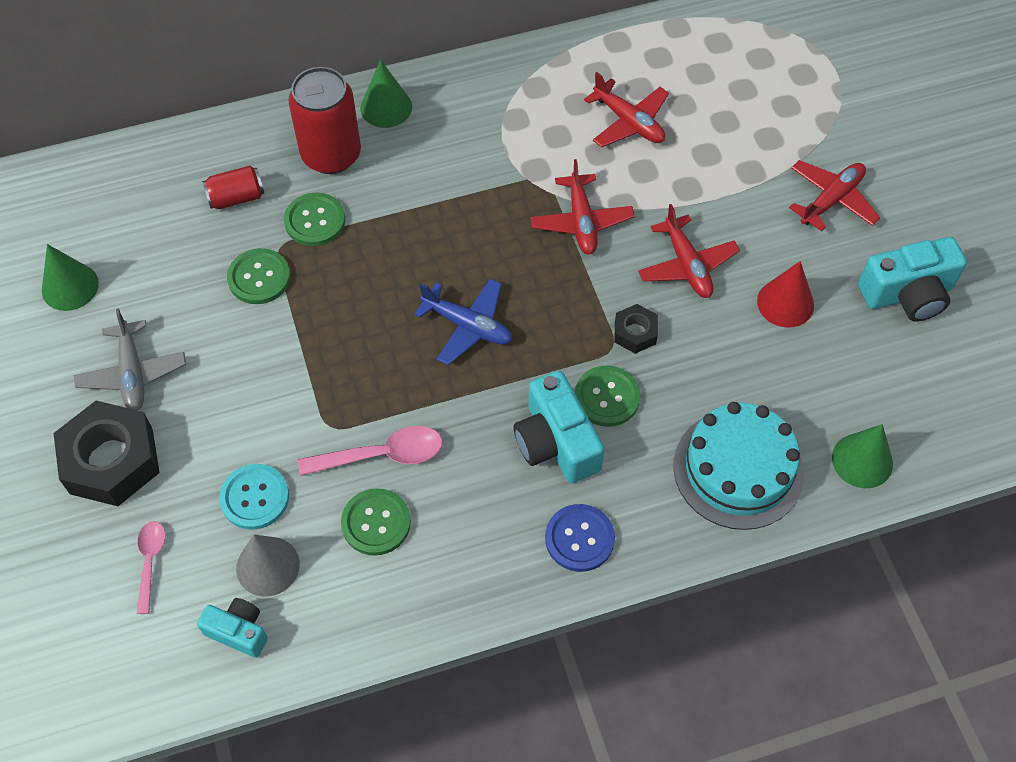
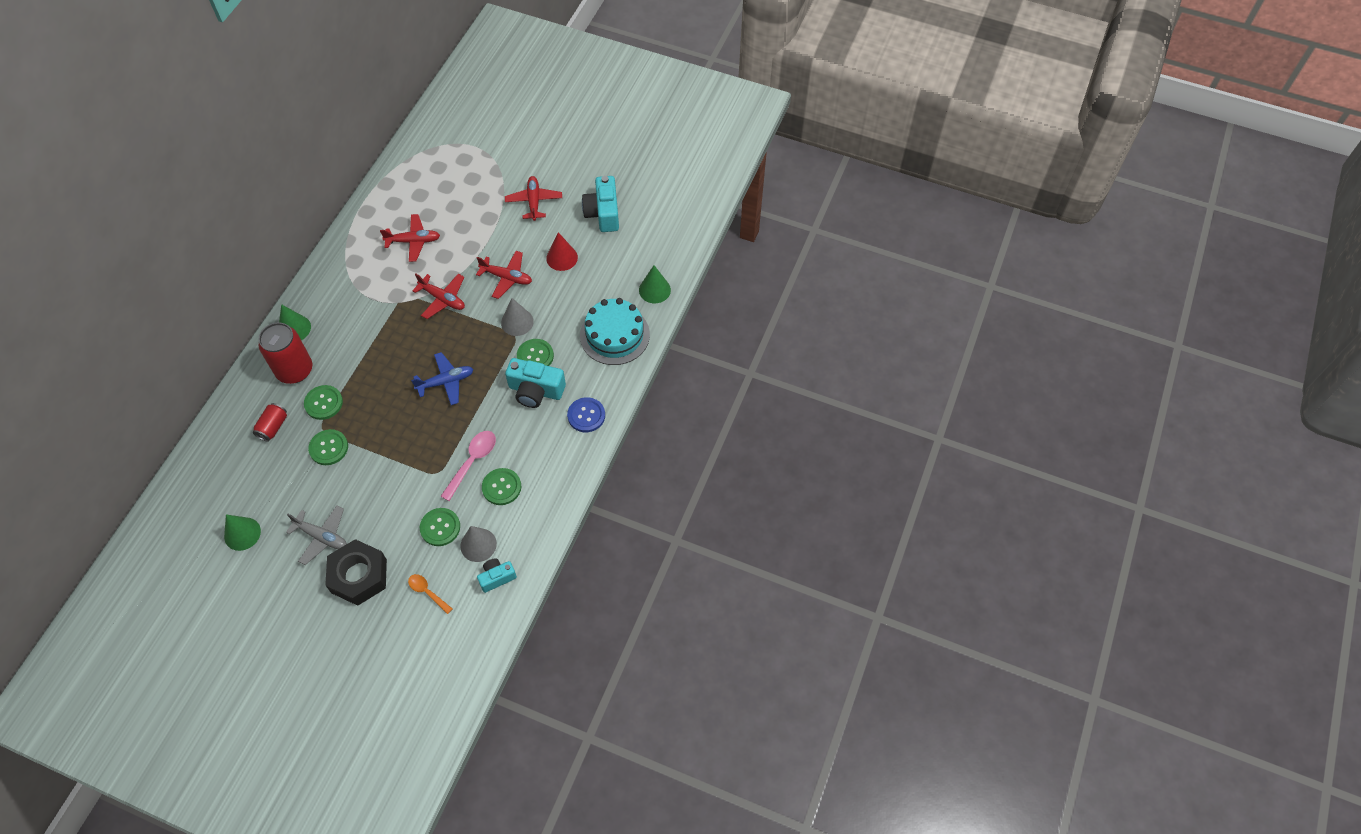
camera: 50 degrees left, 0 degrees up
(150, 562) = (427, 592): pink spoon -> orange spoon
(255, 497) = (440, 527): turquoise button -> green button
(635, 332) = (517, 322): black nut -> grey cone
(907, 294) = (603, 213): turquoise camera -> turquoise camera turned 150 degrees clockwise

